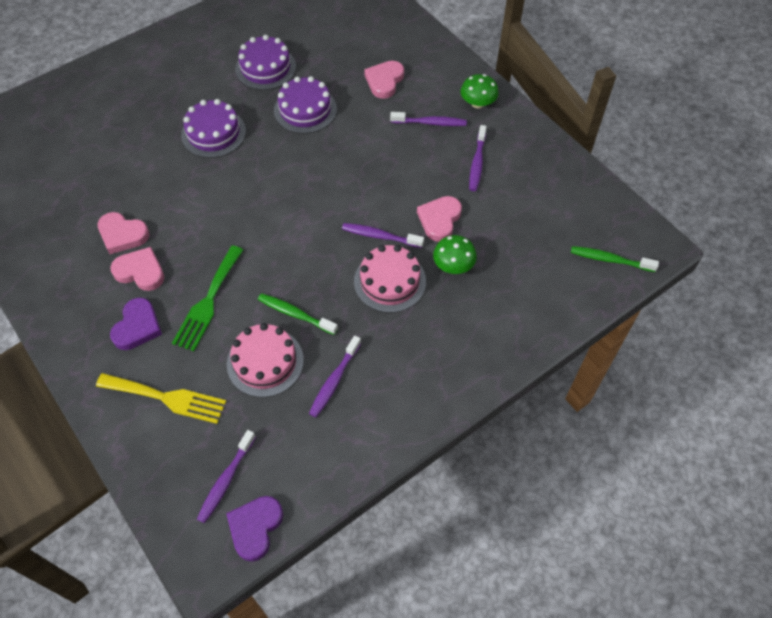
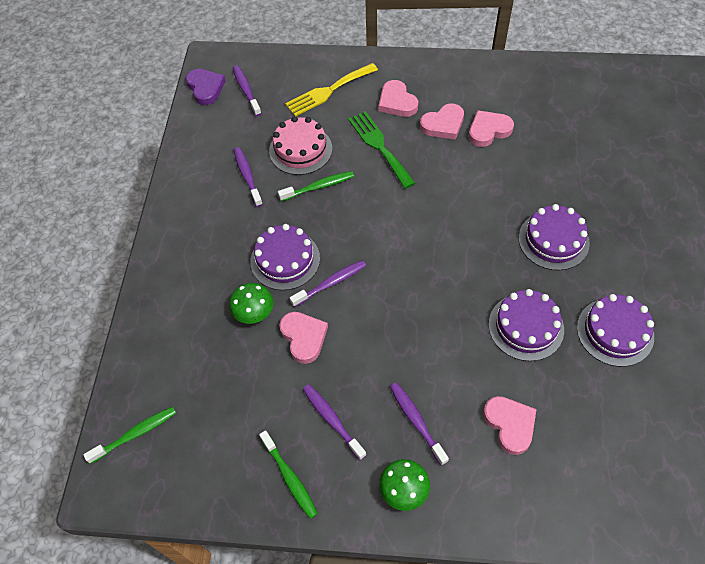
camera: 135 degrees right, 0 degrees up
(137, 327) = (397, 102): purple heart -> pink heart
(390, 281) = (285, 260): pink cake -> purple cake
(430, 123) = (416, 421): purple toothbrush -> purple toothbrush turned 105 degrees clockwise
(534, 158) = (290, 478): none -> green toothbrush

